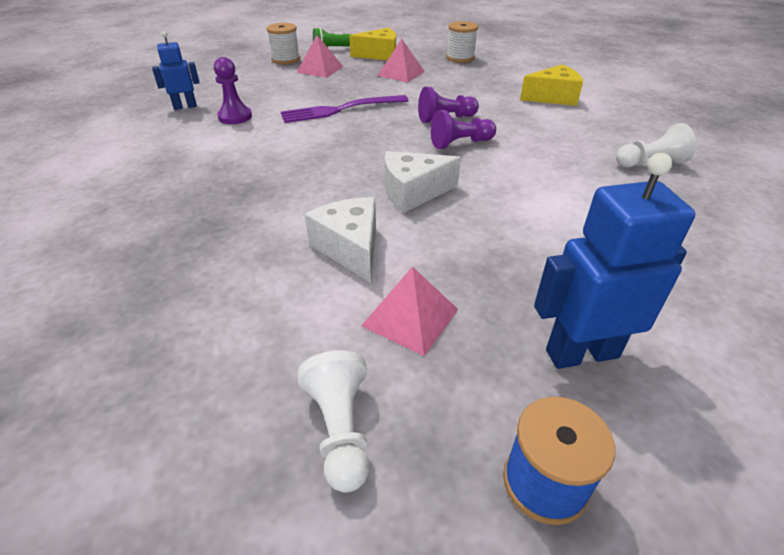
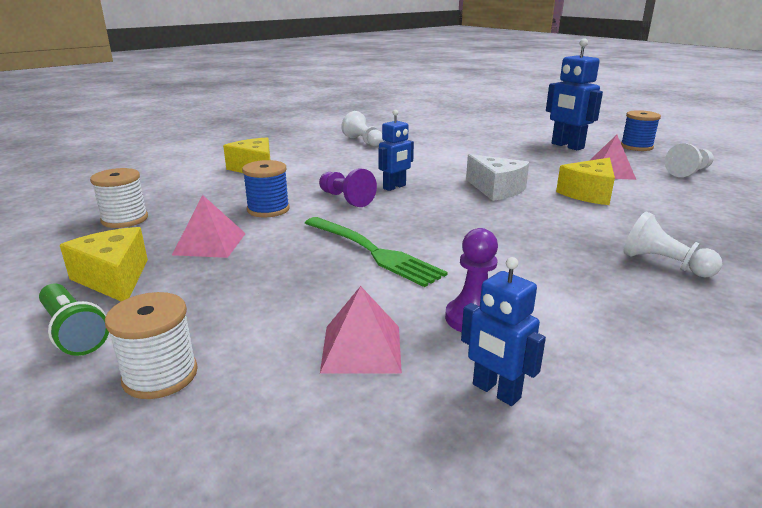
camera: 115 degrees left, 15 degrees down
(187, 205) = (664, 264): none -> white pawn
(320, 69) = (214, 313): pink pyramid -> pink pyramid (361, 348)
(340, 110) = (373, 251): purple fork -> green fork
(350, 248) = (588, 193): white cheese -> yellow cheese
(445, 92) = (268, 209): none -> blue spool
(460, 143) = (394, 187): purple pawn -> blue robot

